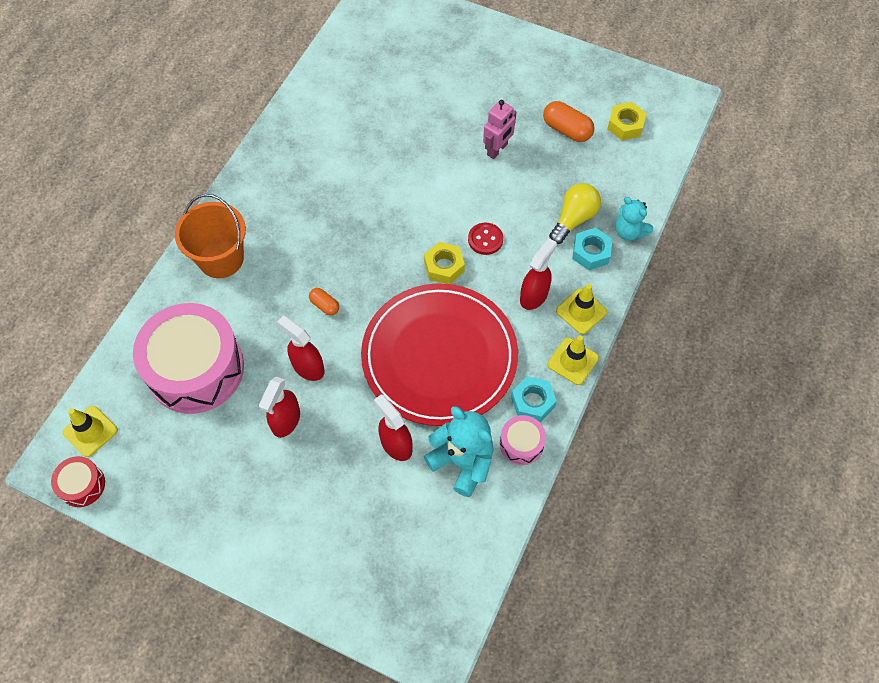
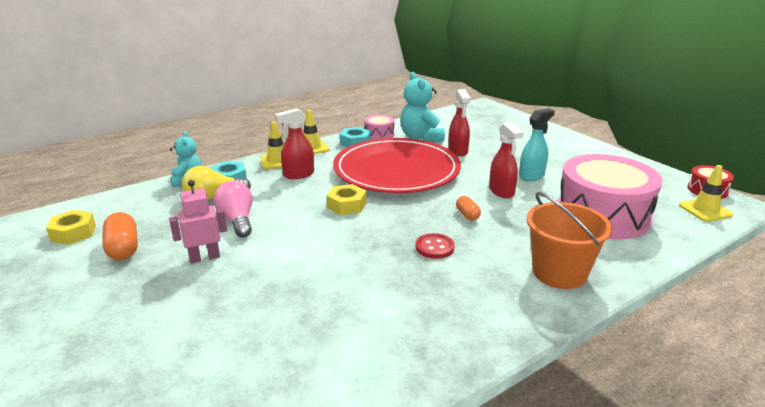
camera: 150 degrees left, 35 degrees down
(286, 421) = (532, 176): red spray bottle -> turquoise spray bottle
(485, 239) = (296, 208): red button -> red button (434, 247)
(518, 199) = (237, 220): none -> pink light bulb

